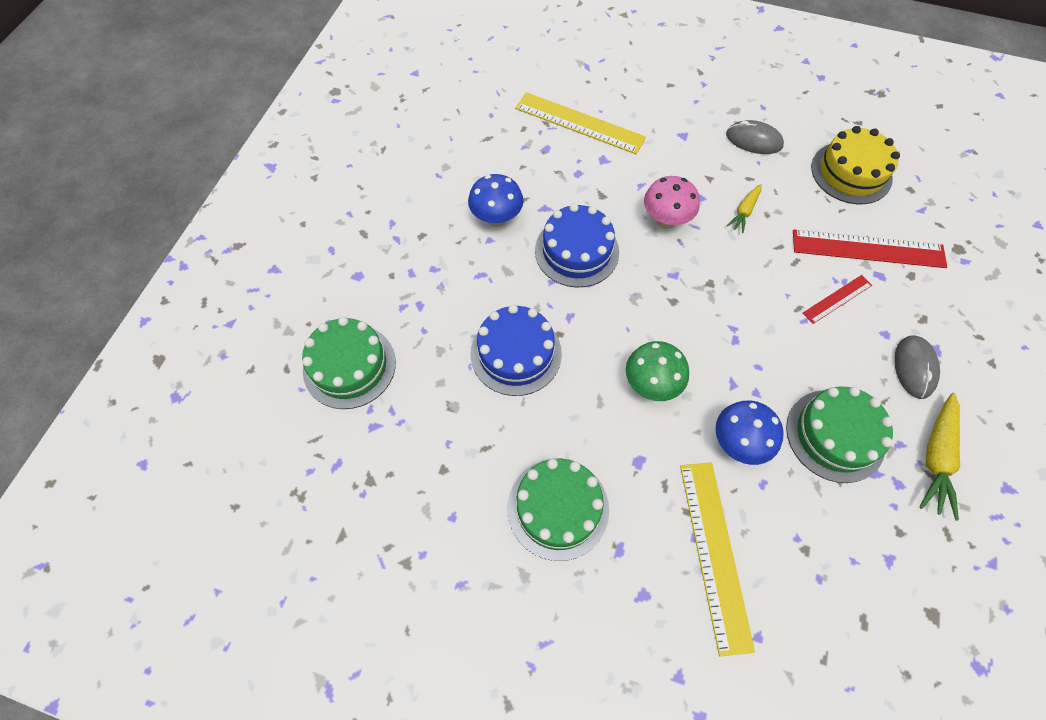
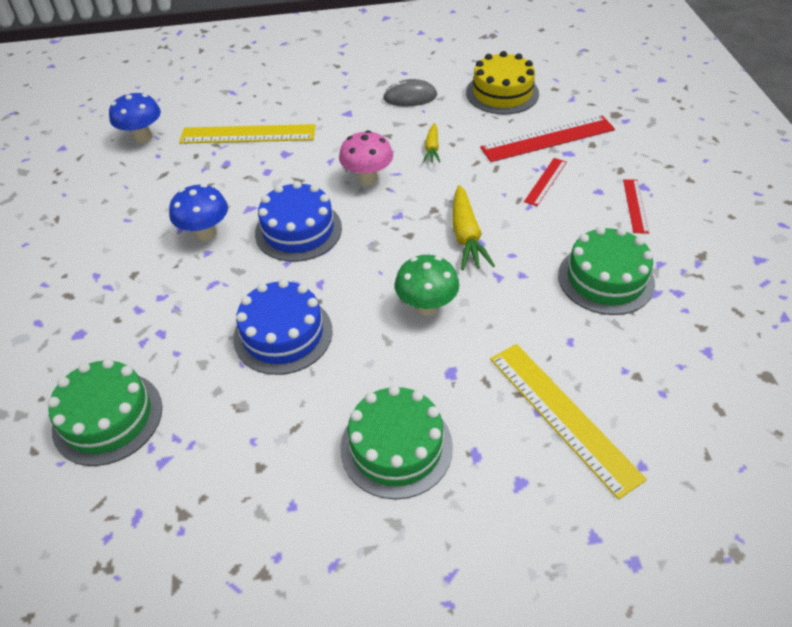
camera: 25 degrees left, 15 degrees down
(738, 443) = (530, 319): blue mushroom -> blue mushroom (143, 137)
(914, 368) = (635, 206): grey mouse -> red ruler
(936, 457) = (693, 261): yellow carrot -> yellow carrot (466, 236)

